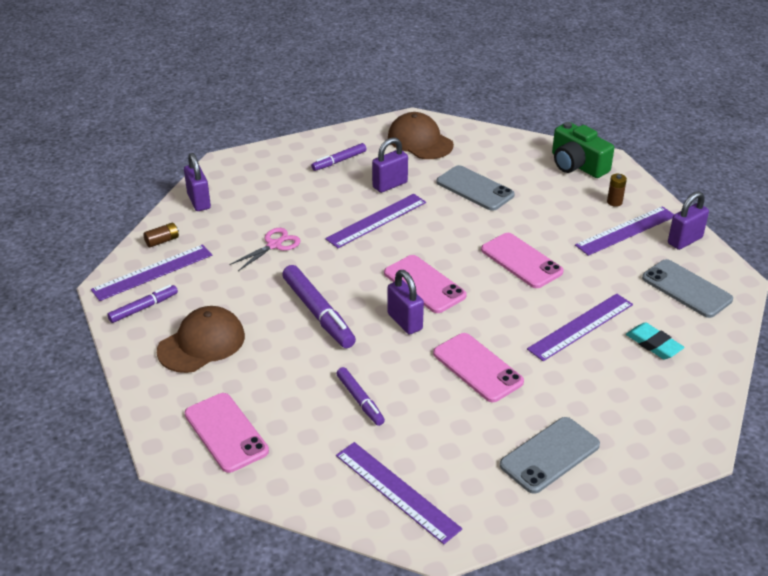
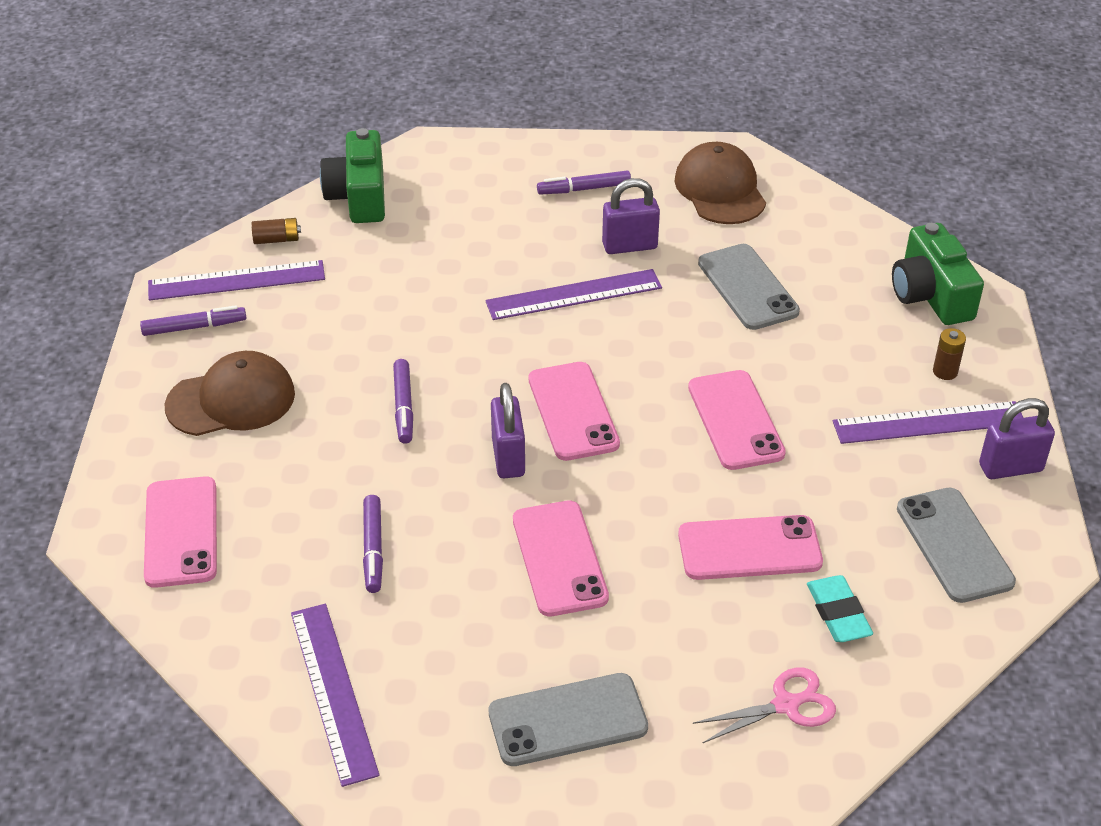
camera: 25 degrees right, 5 degrees up
(199, 201) = (359, 196): purple padlock -> green camera
(274, 245) = (413, 289): pink scissors -> pink scissors (786, 705)
(318, 313) = (403, 406): purple marker -> purple marker, size x0.59
(581, 326) = (749, 549): purple ruler -> pink phone

